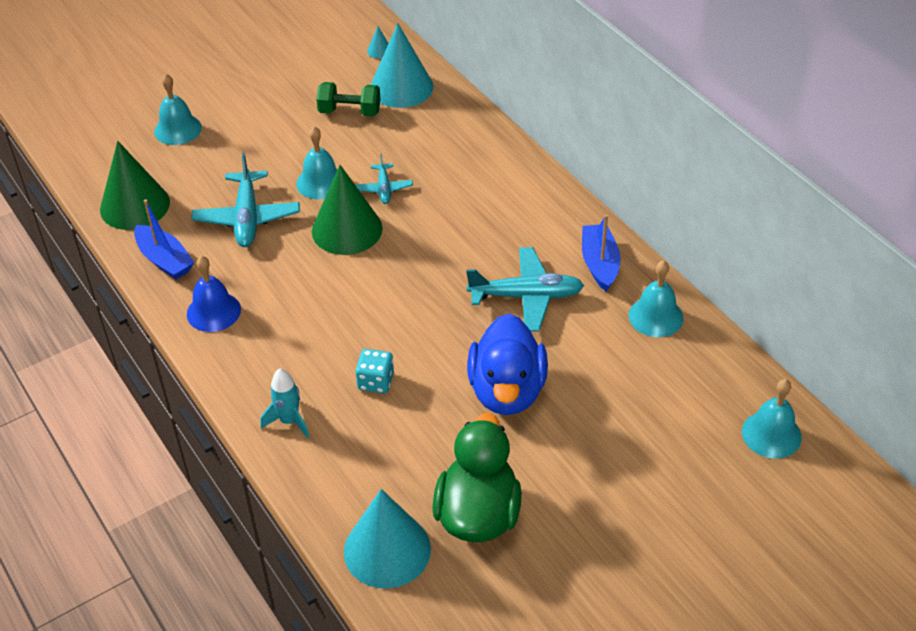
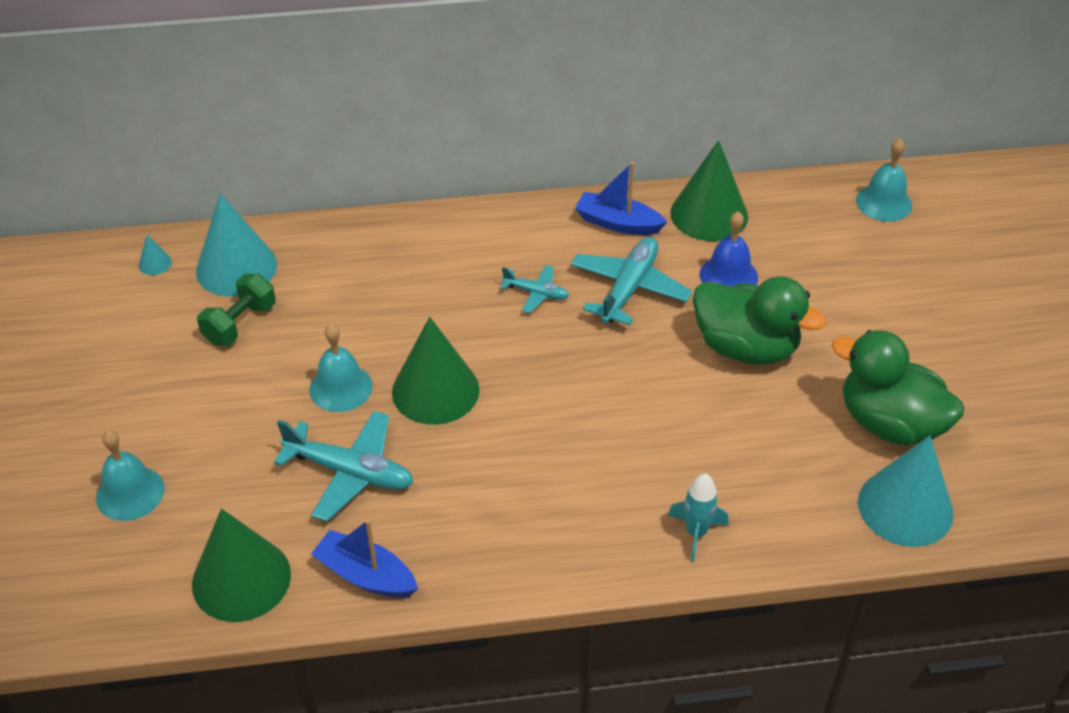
camera: 65 degrees left, 0 degrees up
(164, 260) = (366, 575): blue boat -> blue boat turned 135 degrees counterclockwise
(213, 311) = (487, 551): blue bell -> blue bell (728, 275)
(376, 381) = (679, 442): turquoise dice -> none
(384, 189) = (393, 338): turquoise plane -> turquoise plane (536, 293)
(507, 391) = (746, 348): blue duck -> green duck
(655, 316) = (709, 214): turquoise bell -> green cone

